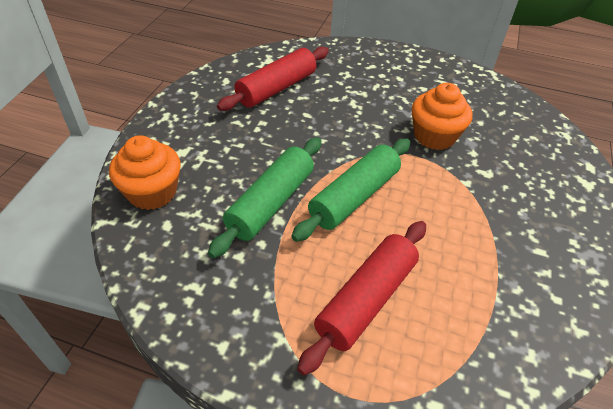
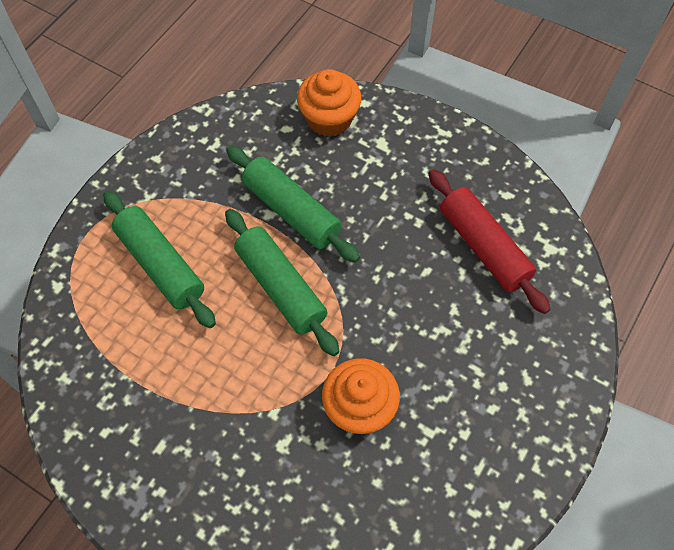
camera: 105 degrees right, 15 degrees up
(366, 300) = (160, 265): red rolling pin -> green rolling pin

